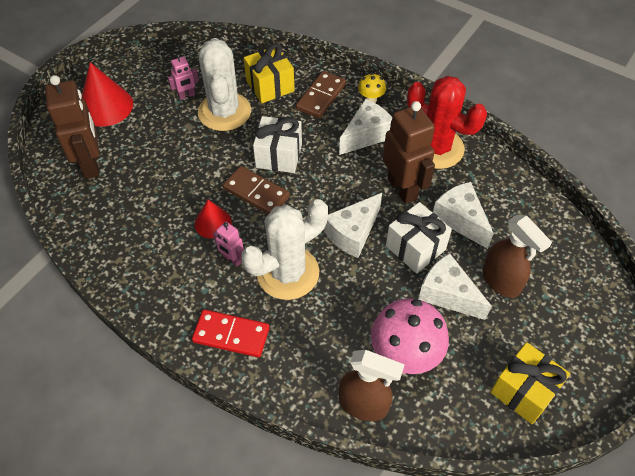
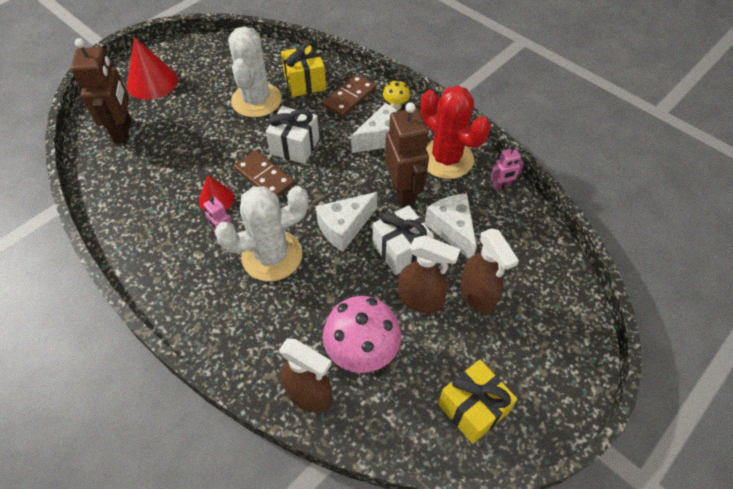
camera: 10 degrees right, 0 degrees up
(187, 95) = (226, 82): pink robot -> pink robot (501, 186)
(231, 335) = (202, 306): red domino -> none
(447, 294) = (420, 300): white cheese -> brown spray bottle

